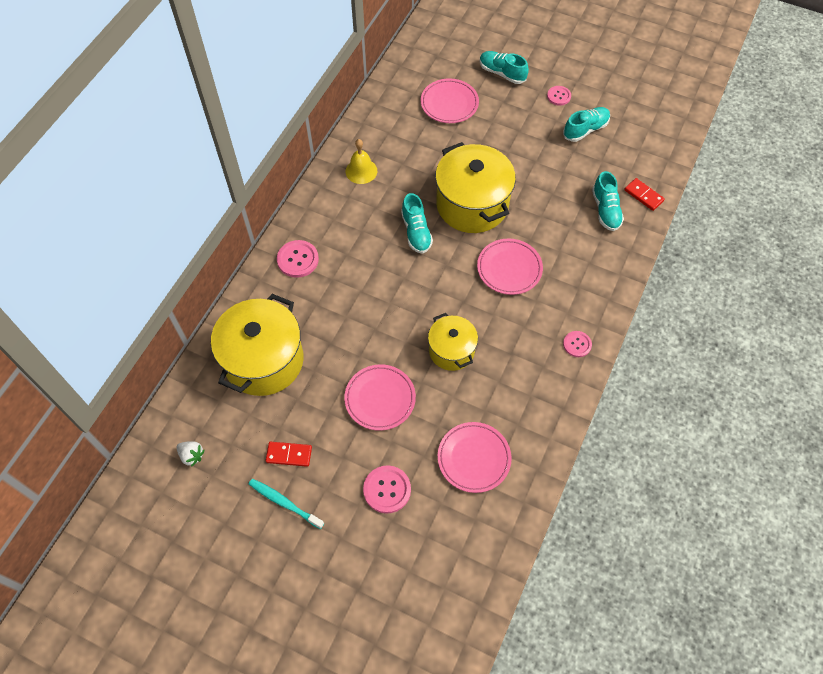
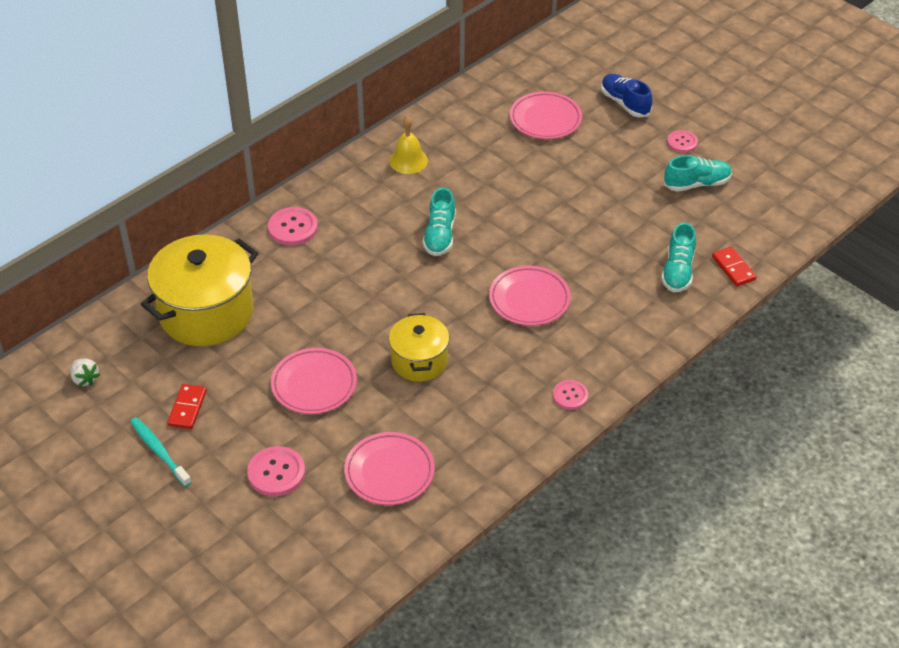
camera: 20 degrees right, 15 degrees down
(289, 454) = (187, 408): red domino -> red domino turned 75 degrees clockwise
(472, 204) = (519, 225): yellow pot -> none
(502, 73) = (625, 103): turquoise shoe -> blue shoe

